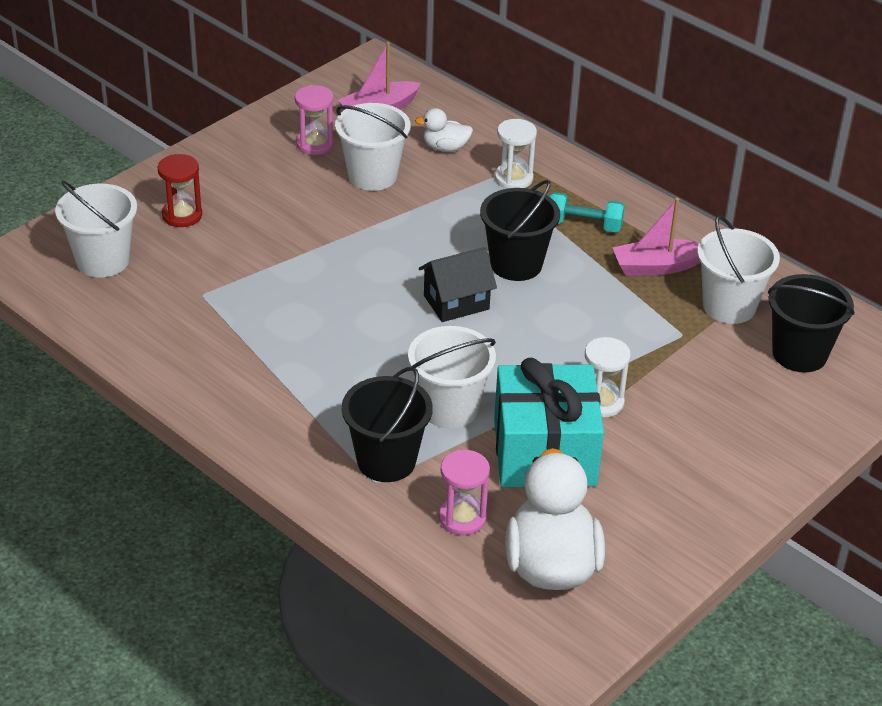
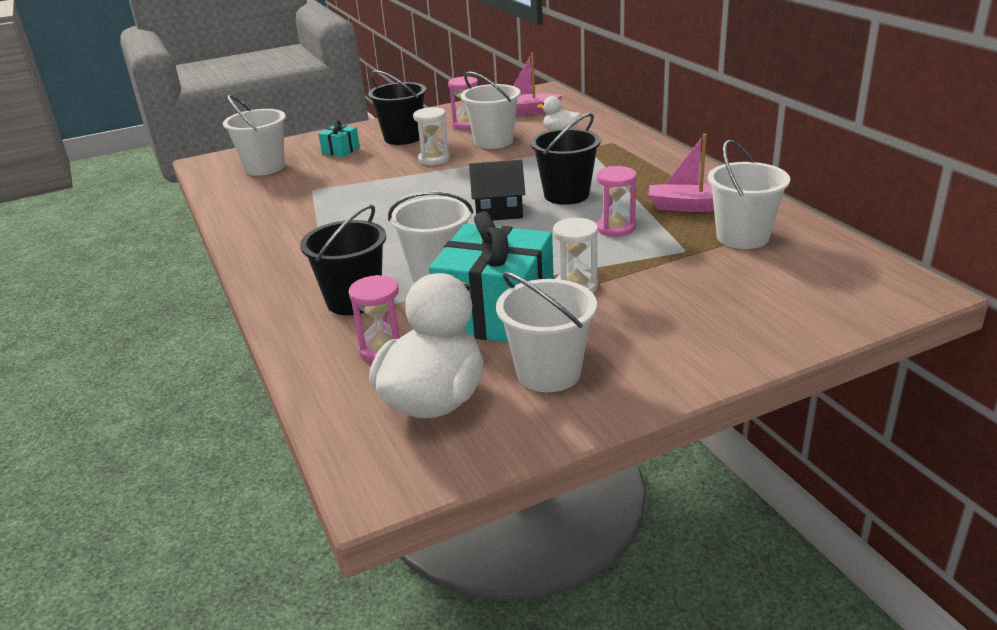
camera: 25 degrees right, 10 degrees down
(182, 215) = (341, 150): red hourglass -> turquoise gift
(513, 178) = (602, 150): white hourglass -> white hourglass (434, 159)
(584, 225) = (641, 178): turquoise dumbbell -> none
(597, 311) = (616, 228): none -> pink hourglass
(635, 514) = (548, 373): none -> white bucket
(799, 354) = (796, 276): black bucket -> black bucket (403, 138)

